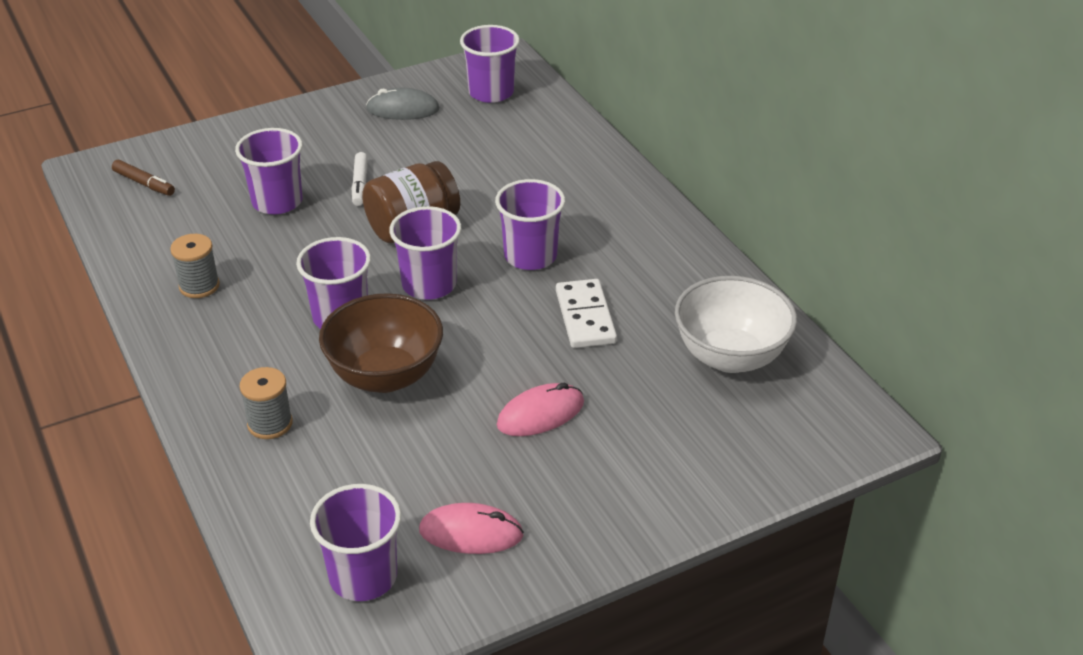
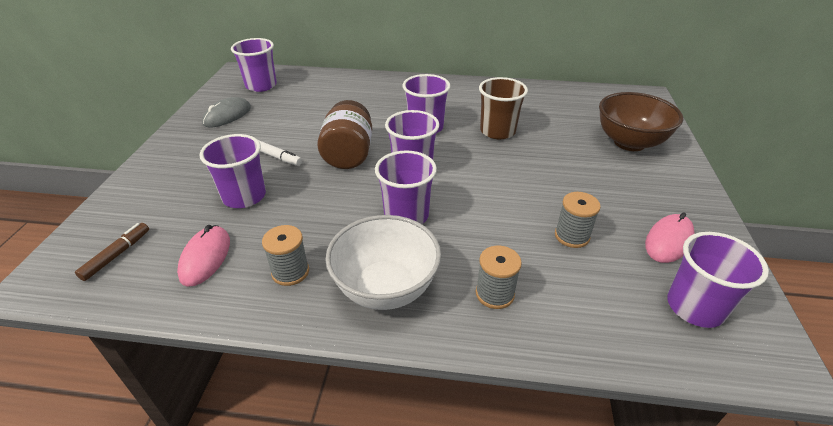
camera: 55 degrees left, 0 degrees up
(144, 183) = (117, 255): brown marker -> brown marker turned 45 degrees counterclockwise
(385, 376) = (487, 219): brown bowl -> brown bowl (629, 143)
(410, 450) = (572, 236): none -> grey spool
(540, 414) = (571, 175): pink mouse -> pink mouse (205, 258)
(585, 317) = (497, 131): white domino -> brown cup
(730, 357) = (567, 106): white bowl -> white bowl (385, 288)

